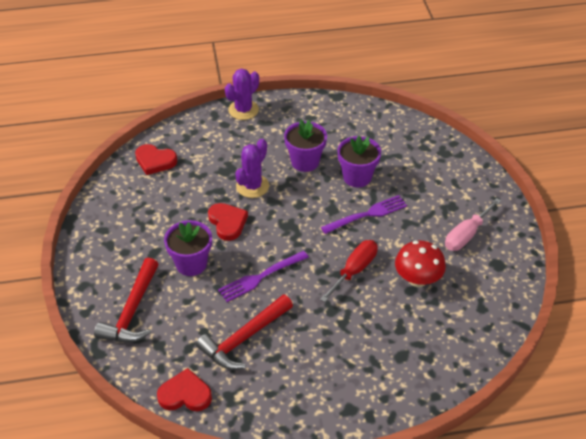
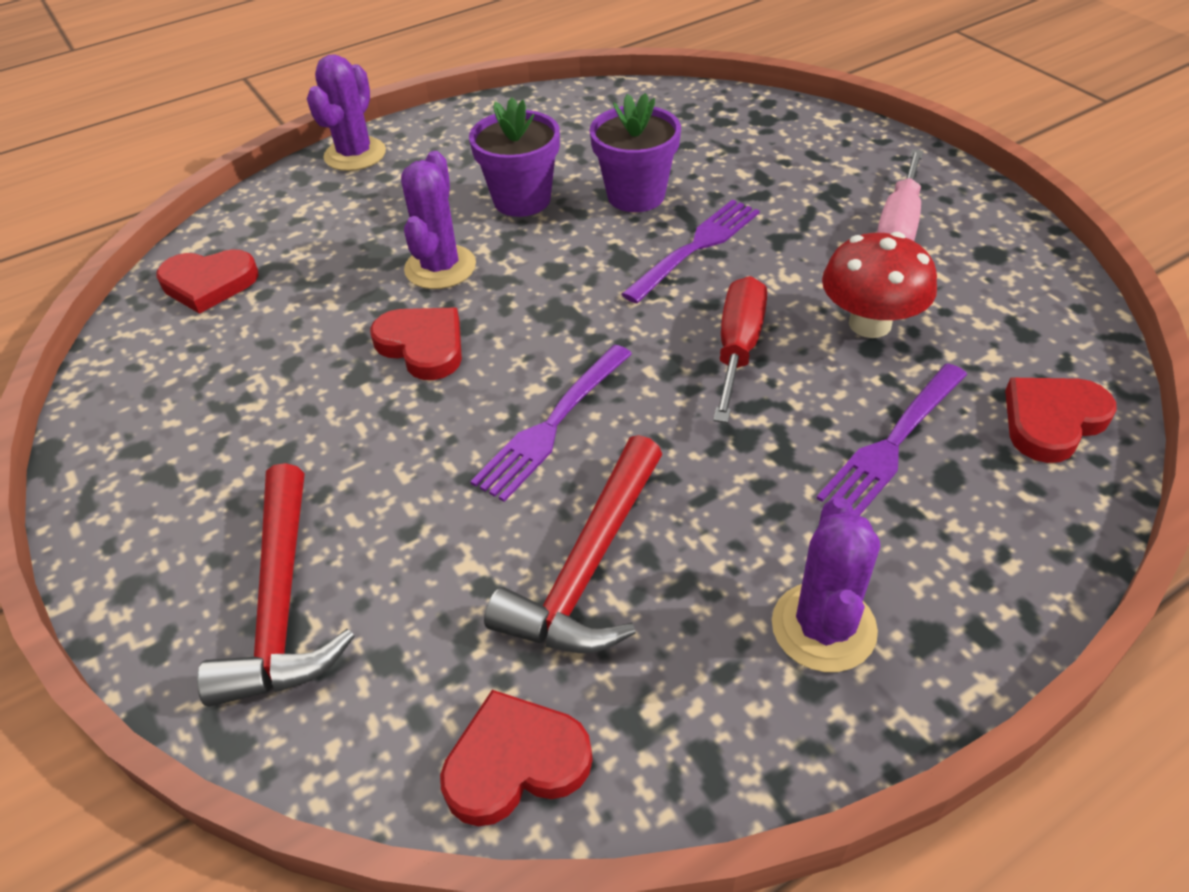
camera: 20 degrees left, 0 degrees up
(191, 264) = (381, 450): purple flower pot -> none
(314, 392) = (823, 627): none -> purple cactus
(389, 334) = (893, 443): none -> purple fork
(461, 350) = (1052, 421): none -> red heart

